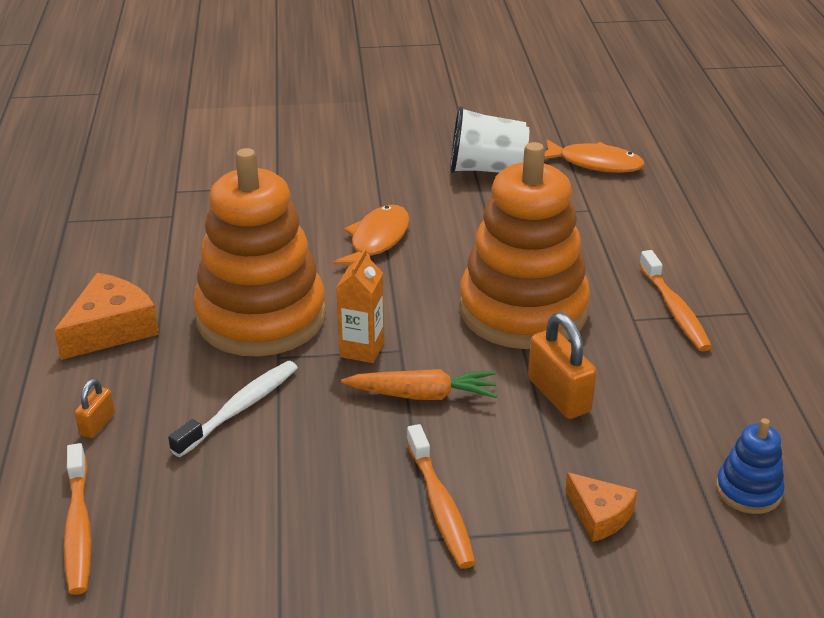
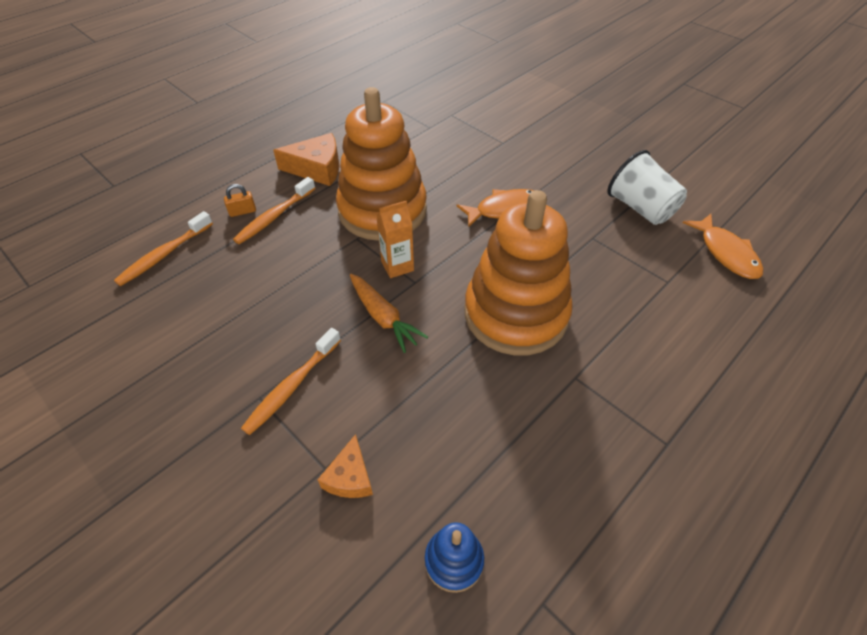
camera: 50 degrees right, 15 degrees up
(240, 408) = (300, 251): white toothbrush -> none
(559, 395) = (449, 383): orange padlock -> none
(674, 310) = (614, 395): orange toothbrush -> orange toothbrush (274, 217)

